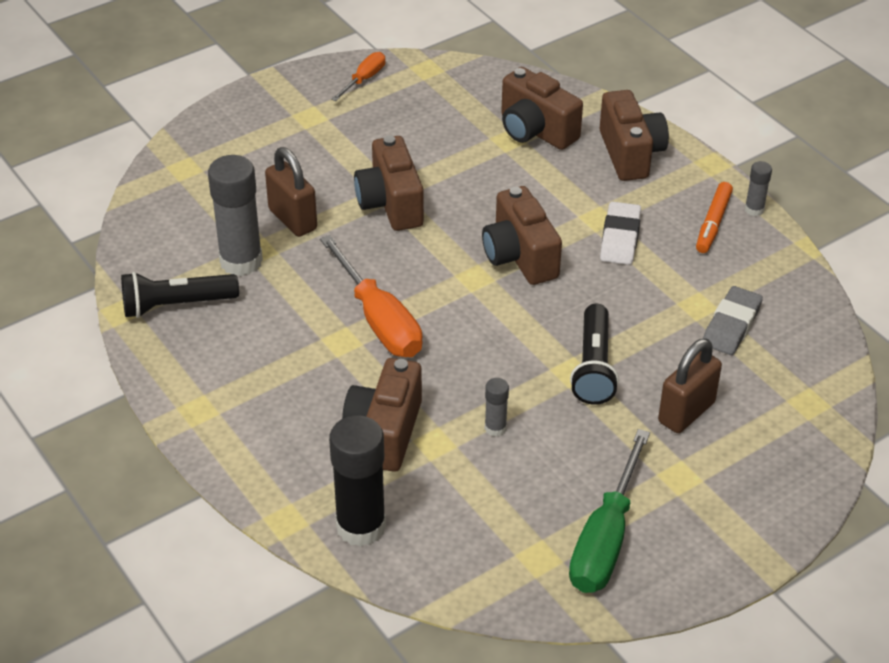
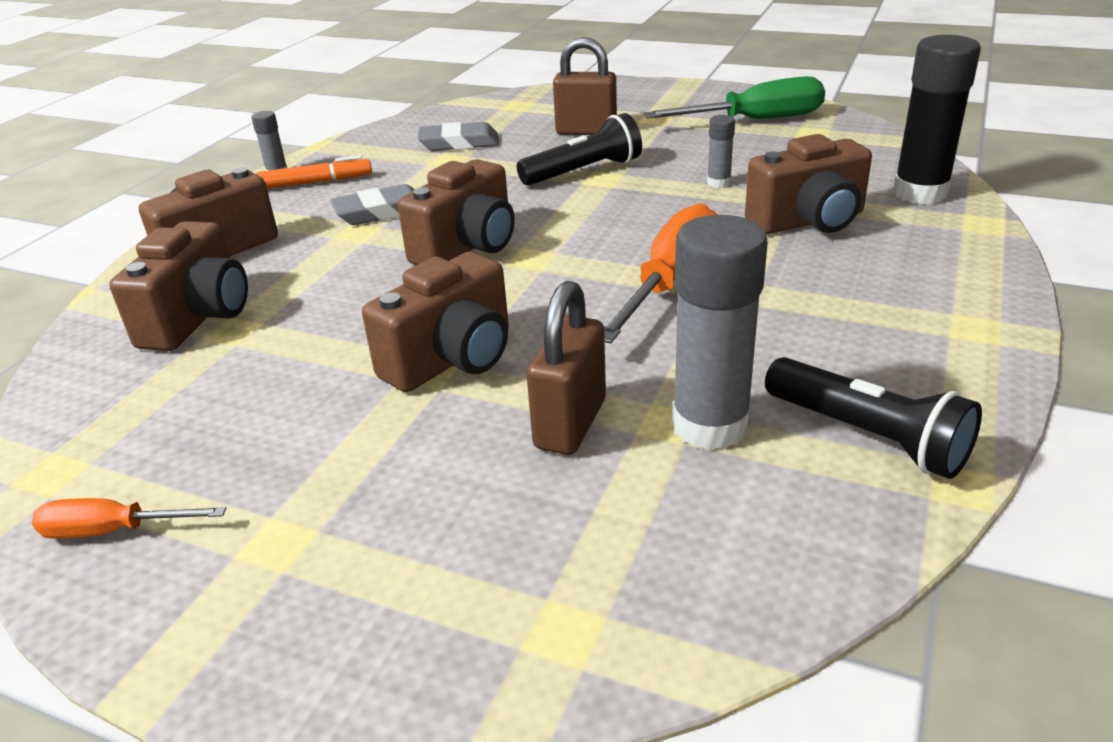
camera: 120 degrees left, 10 degrees down
(620, 238) = (381, 212): white eraser -> grey eraser

